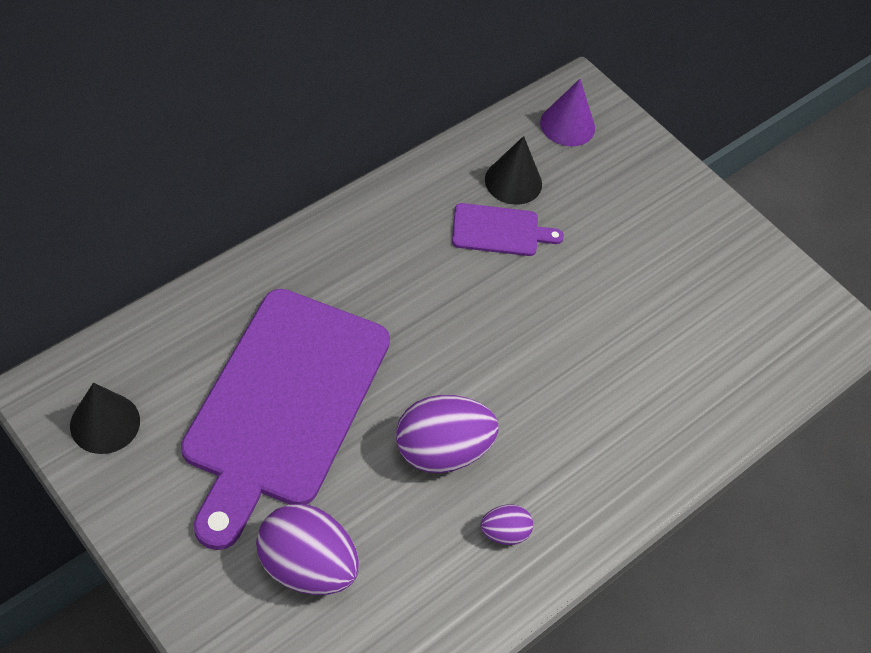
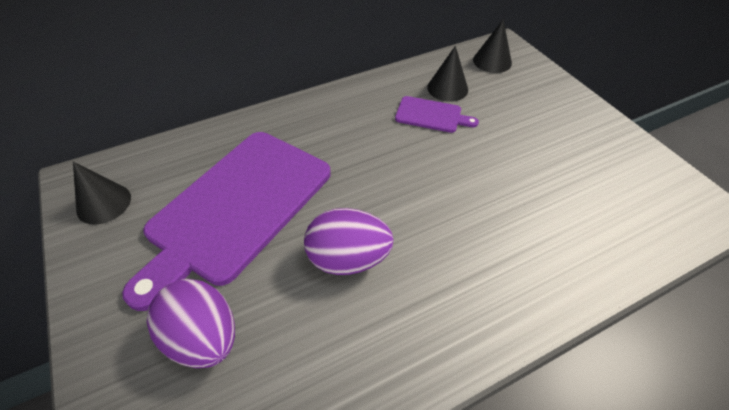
camera: 20 degrees right, 5 degrees down
(504, 532) = (384, 337): purple egg -> none
(567, 125) = (492, 61): purple cone -> black cone

